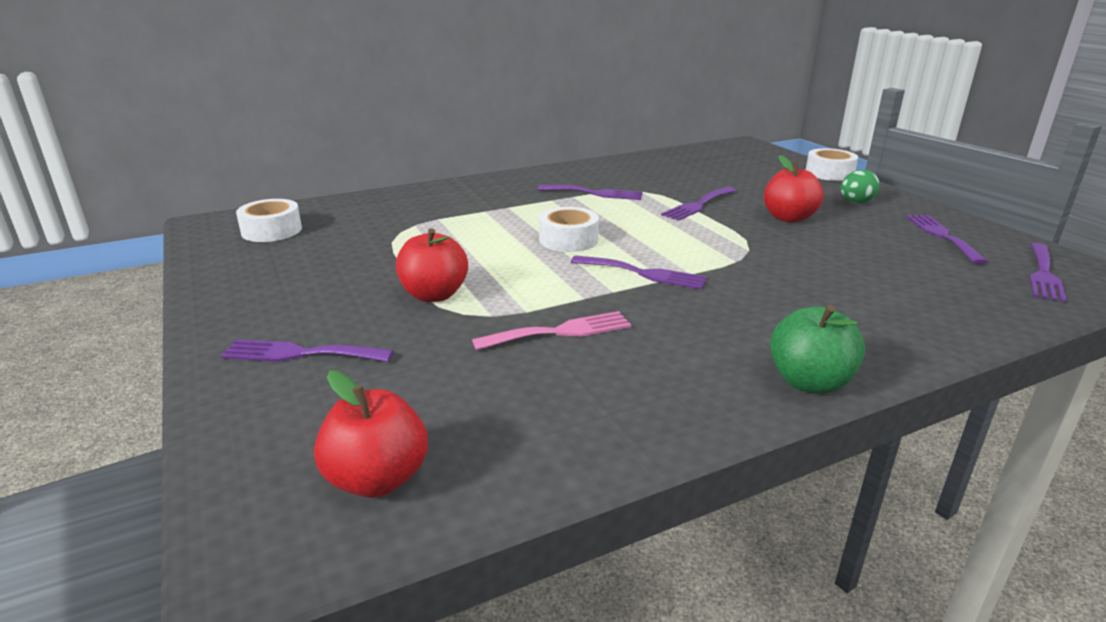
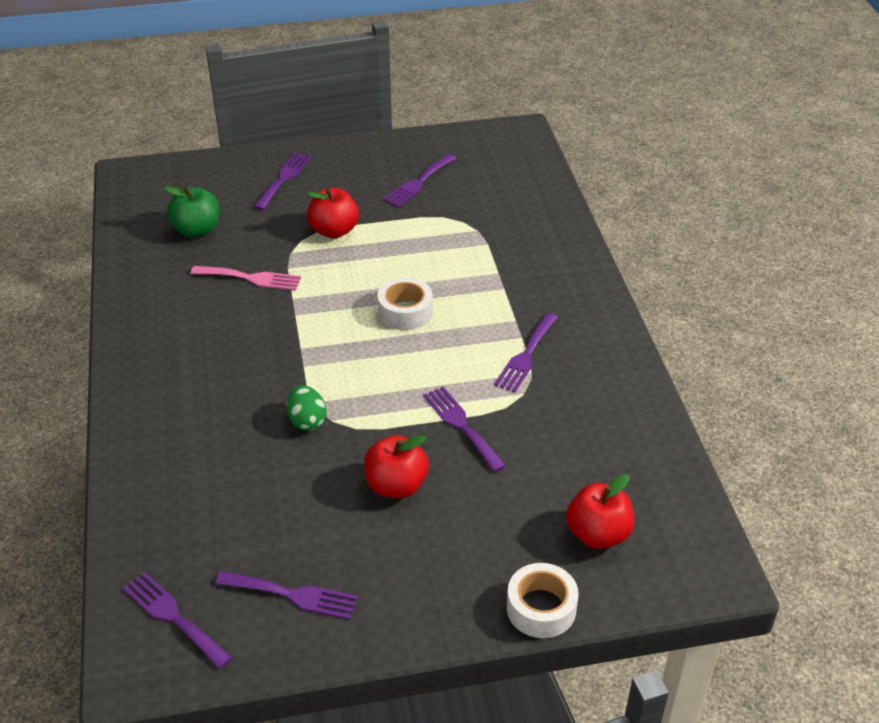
camera: 105 degrees right, 15 degrees up
(272, 230) = (491, 160): white tape -> none
(377, 479) = (155, 202): red apple -> red apple (598, 534)
(560, 332) = (251, 278): pink fork -> pink fork turned 75 degrees counterclockwise
(643, 273) = (316, 339): purple fork -> purple fork (418, 182)
(809, 382) = (127, 369): green apple -> green apple (197, 230)
(855, 202) = (420, 573): green egg -> green egg (307, 421)

